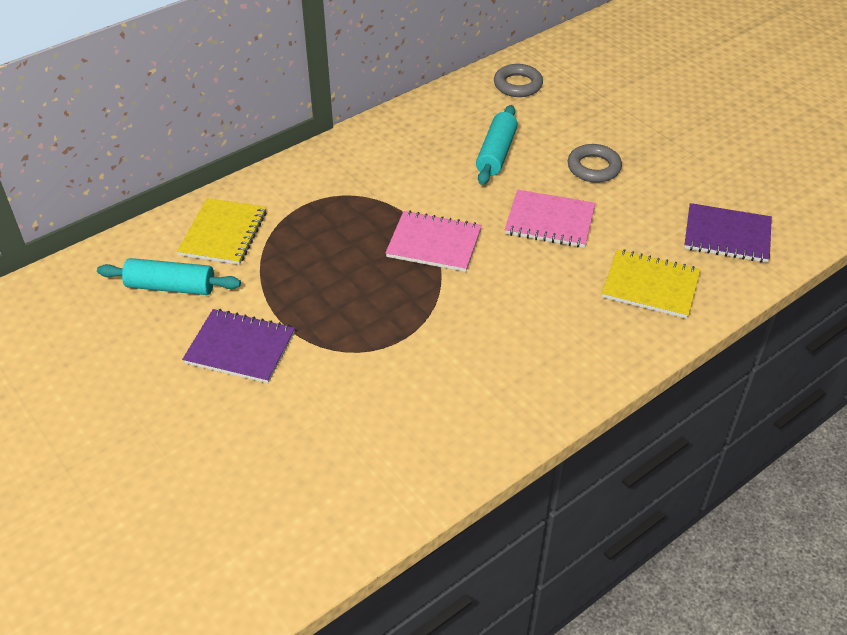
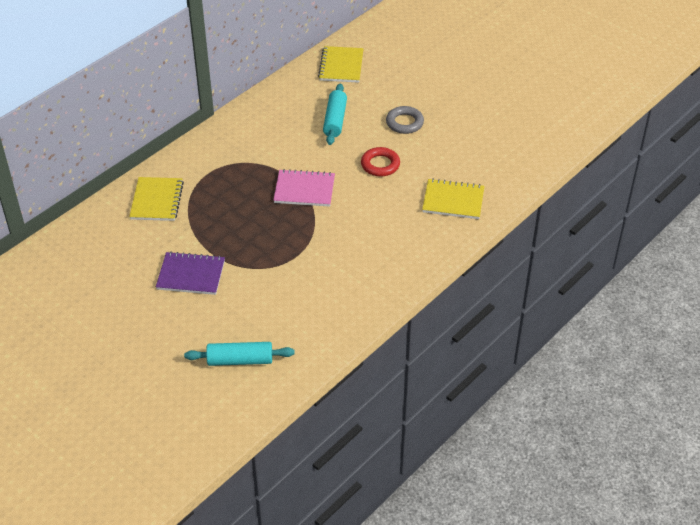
camera: 10 degrees left, 0 degrees up
(171, 287) = (131, 241): turquoise rolling pin -> turquoise rolling pin (240, 360)
(518, 85) = (341, 66): grey ring -> yellow notebook
(549, 221) = (380, 165): pink notebook -> red ring
(727, 235) = (500, 160): purple notebook -> none

